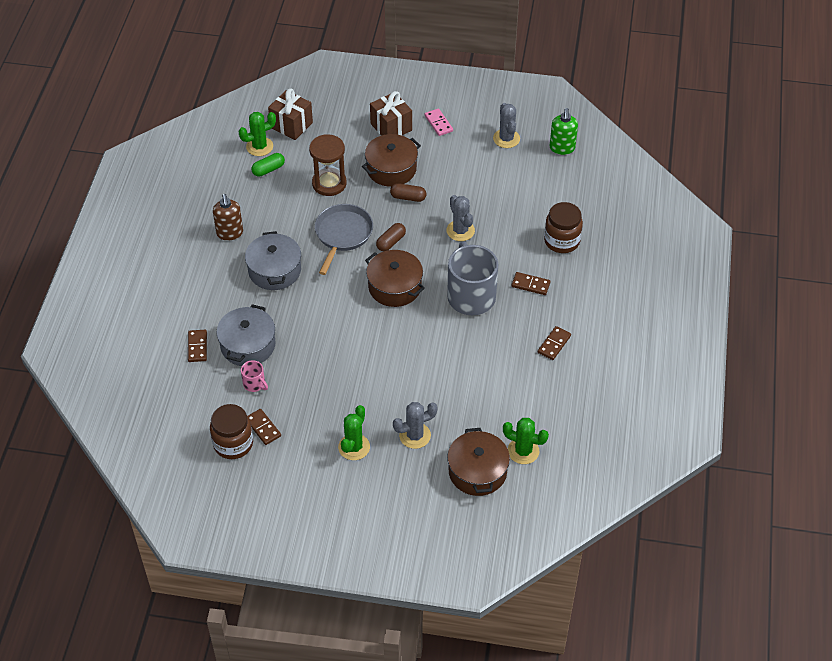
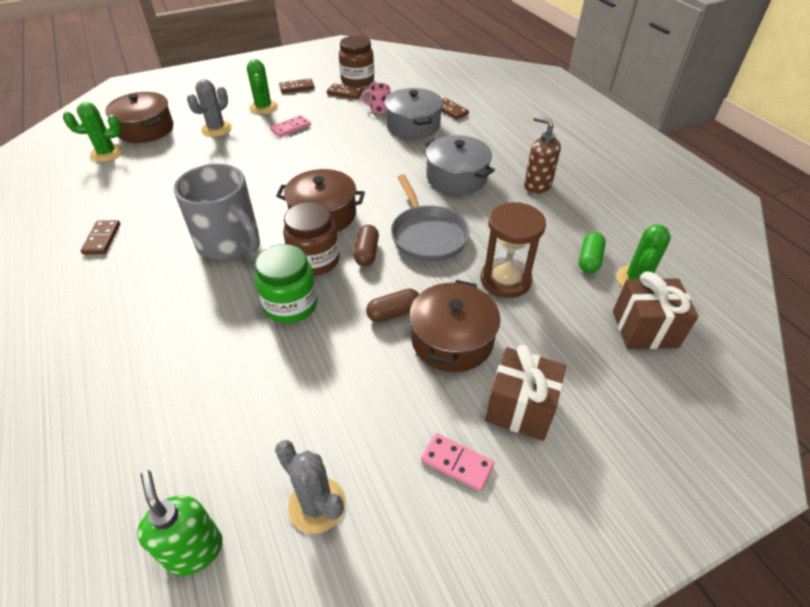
camera: 145 degrees right, 5 degrees down
(350, 400) = (291, 128): none -> pink domino
(460, 231) = (291, 305): grey cactus -> green jar
(530, 285) = (157, 285): brown domino -> brown domino (297, 88)
(562, 241) = (132, 362): brown jar -> brown jar (315, 260)

